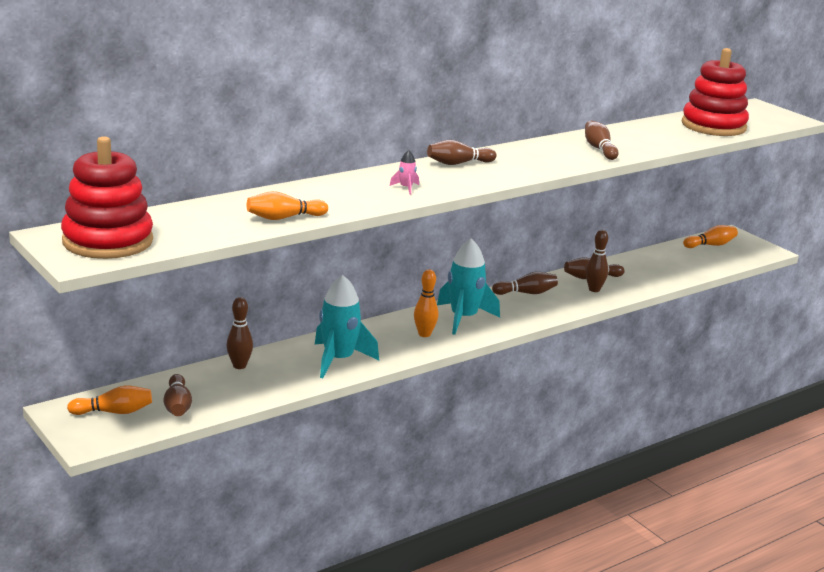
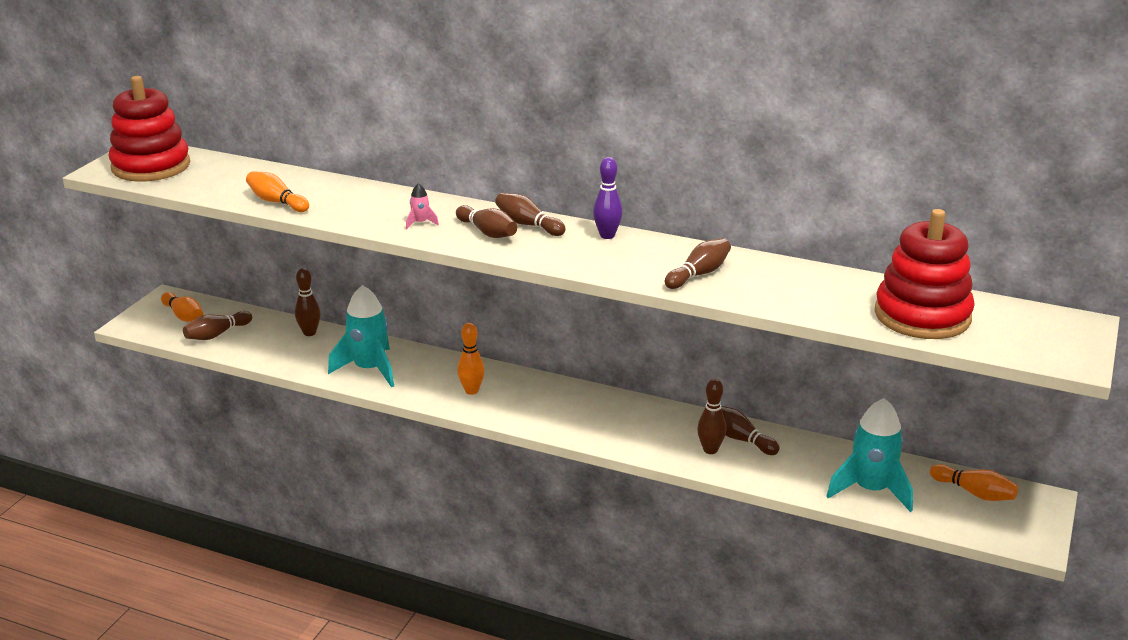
camera: 60 degrees right, 5 degrees up
(463, 318) = (532, 399): turquoise rocket -> turquoise rocket (871, 490)
(509, 151) = (607, 235): none -> purple bowling pin
(526, 293) = (641, 413): brown bowling pin -> brown bowling pin (487, 232)

